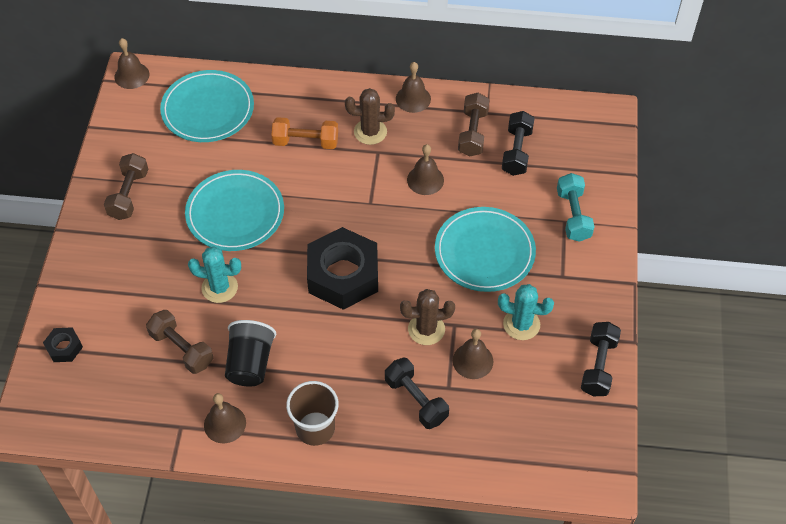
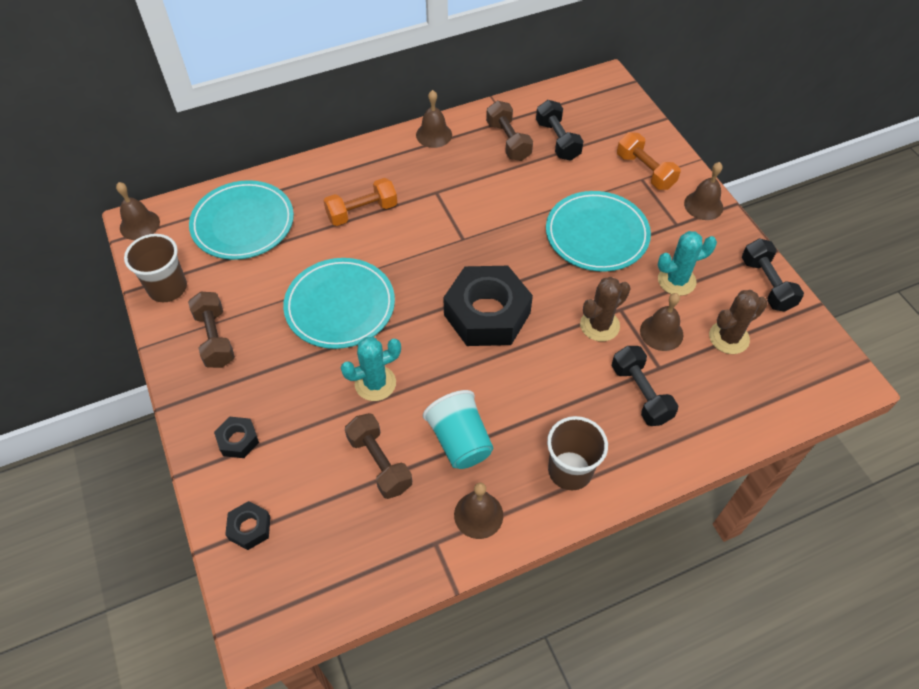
camera: 30 degrees left, 0 degrees up
(96, 281) = (238, 440): none -> black nut
(120, 138) = (167, 288): none -> brown cup
(182, 349) = (379, 463): brown dumbbell -> brown dumbbell turned 45 degrees clockwise
(250, 363) = (460, 441): black cup -> turquoise cup
(370, 132) = (416, 178): brown cactus -> brown cactus (729, 338)
(416, 400) = (640, 393): black dumbbell -> black dumbbell turned 45 degrees clockwise
(425, 180) = (497, 197): brown bell -> brown bell (703, 205)
(573, 215) = (645, 171): turquoise dumbbell -> orange dumbbell

